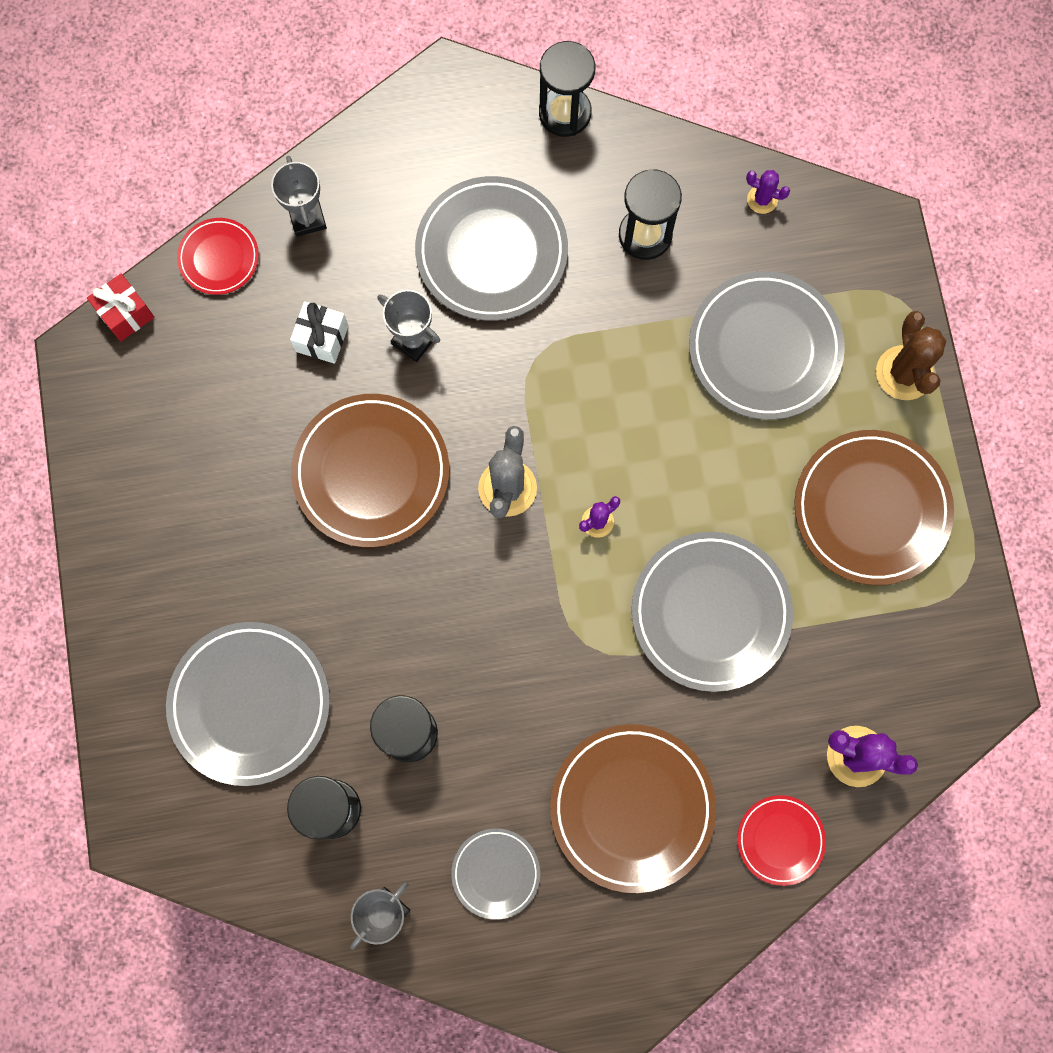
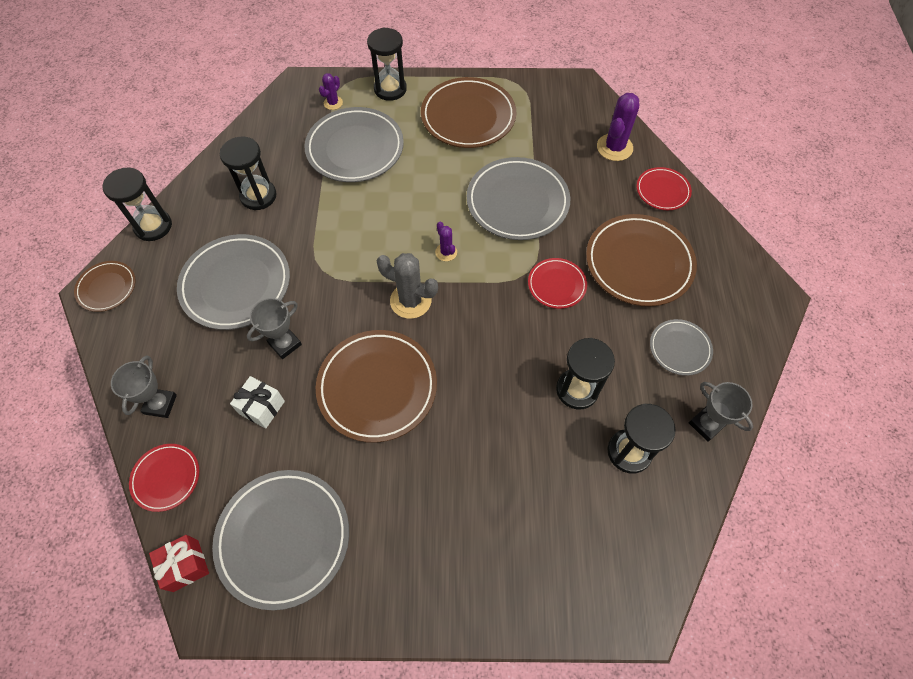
camera: 80 degrees left, 15 degrees down
(250, 704) = (542, 503): grey plate -> grey plate (283, 538)
(307, 218) = (160, 404): grey trophy -> grey trophy turned 75 degrees counterclockwise
(457, 93) = (107, 288): none -> brown plate
(570, 688) = (556, 285): none -> red plate
(762, 199) = (258, 134): purple cactus -> purple cactus (333, 103)
(904, 373) = (390, 89): brown cactus -> black hourglass

